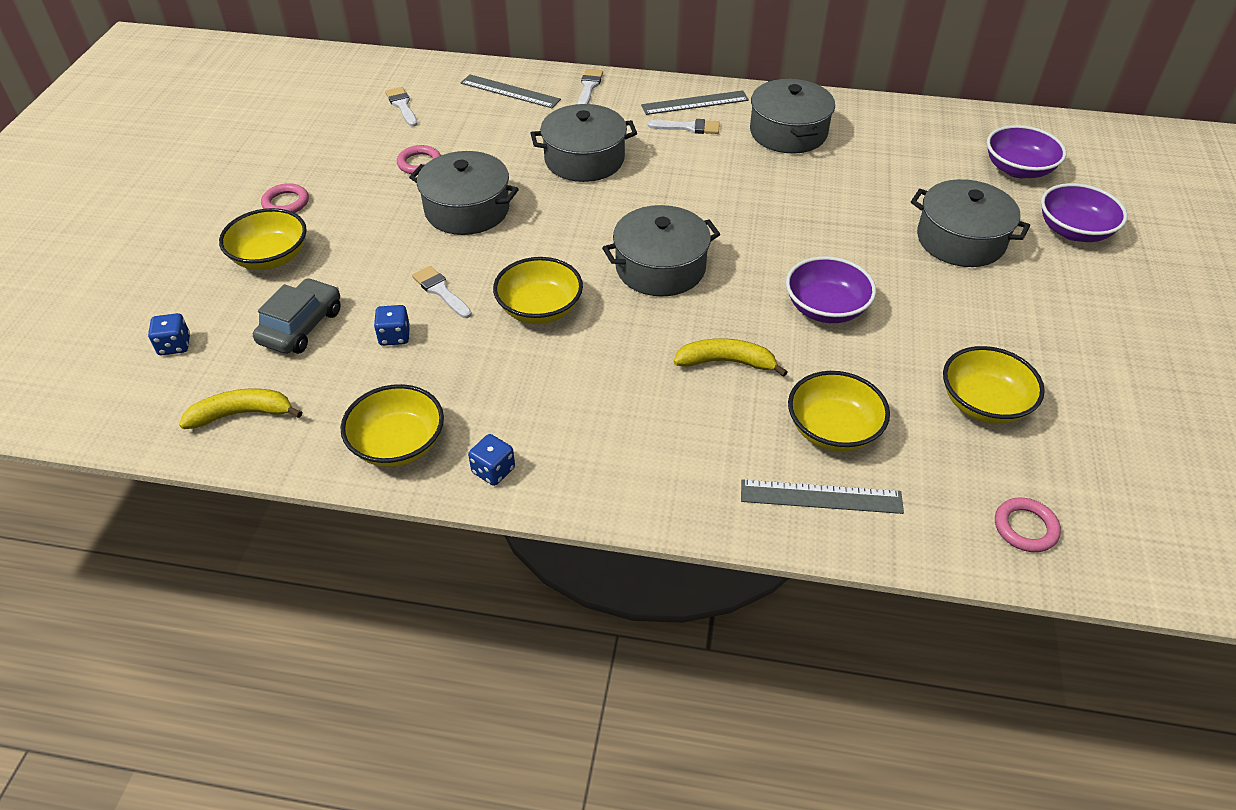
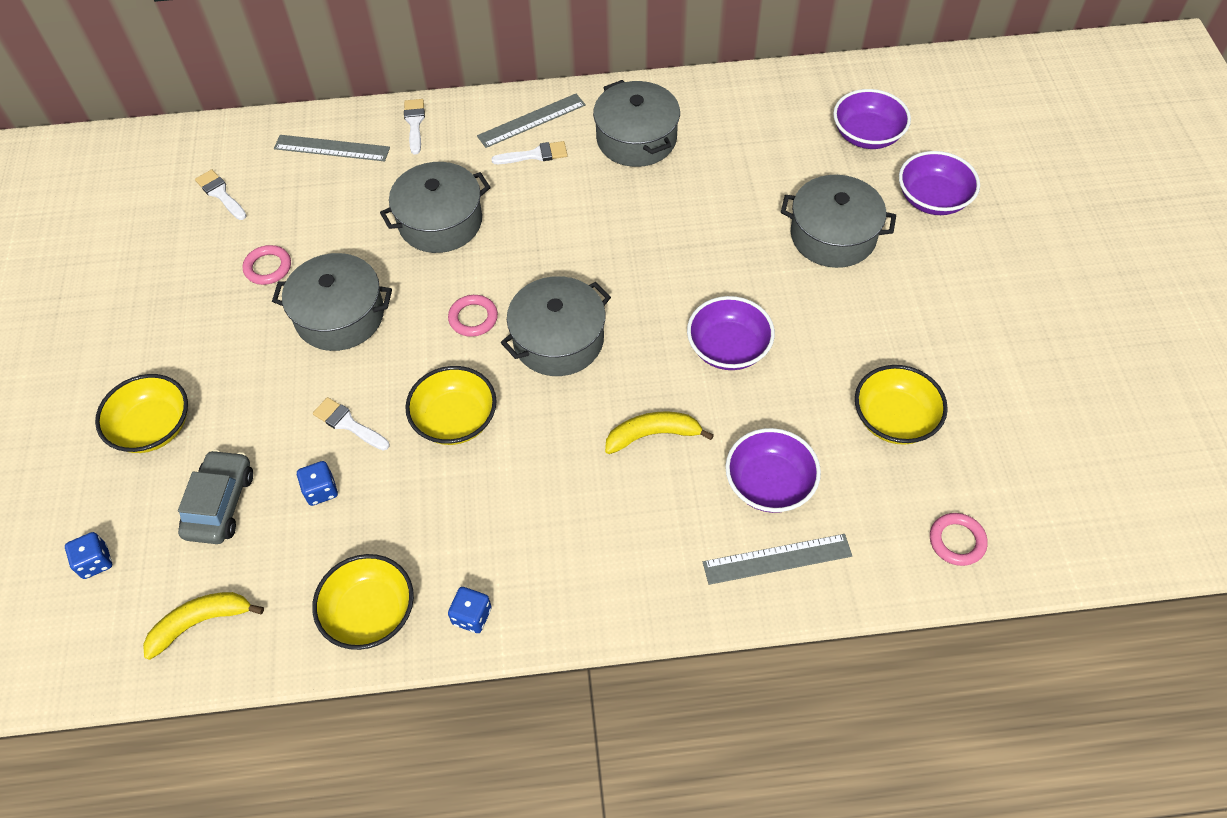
camera: 15 degrees left, 10 degrees up
(286, 203) = (142, 354): pink ring -> pink ring (473, 318)
(833, 429) = (769, 484): yellow bowl -> purple bowl

